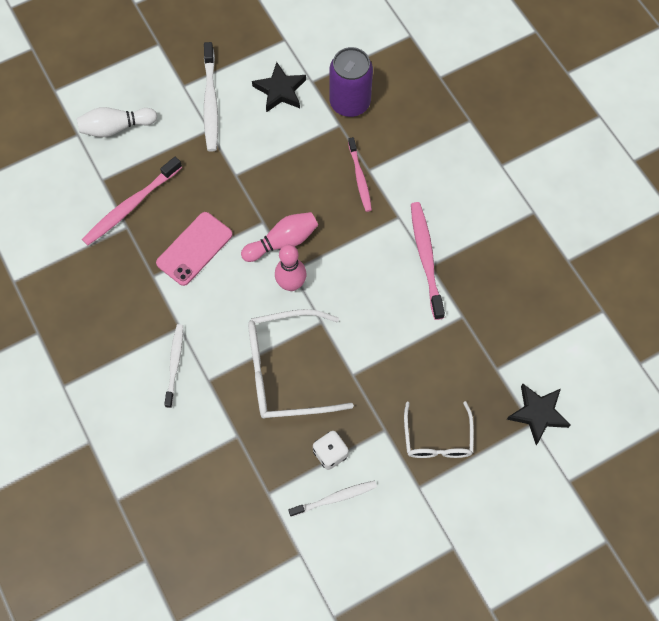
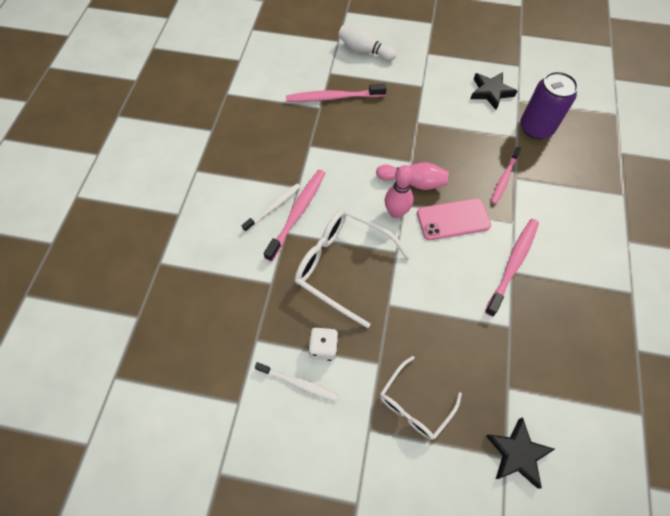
camera: 40 degrees right, 5 degrees down
(194, 248) = (350, 147): pink phone -> pink phone (453, 219)
(202, 352) = (298, 212): none -> pink toothbrush
(210, 103) = (437, 72): white toothbrush -> none

